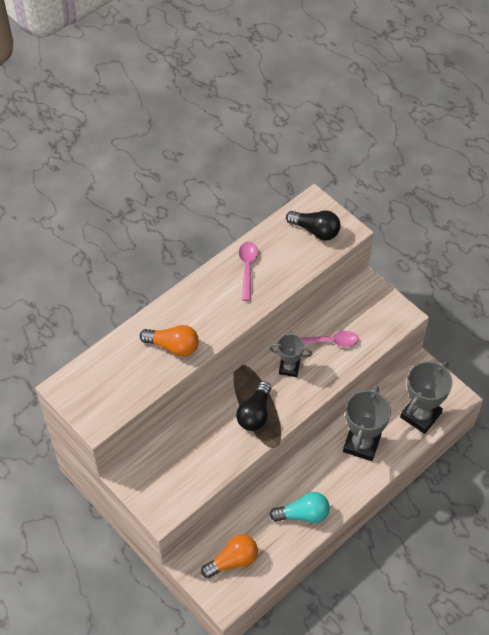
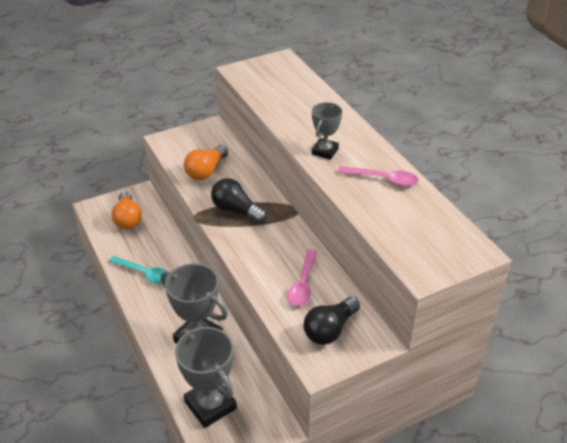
camera: 105 degrees right, 15 degrees down
(173, 346) = (300, 118): orange light bulb -> orange light bulb (206, 171)
(289, 368) = (280, 245): grey trophy -> grey trophy (325, 151)
(303, 514) = (144, 273): turquoise light bulb -> turquoise spoon
(315, 231) = (428, 243): black light bulb -> black light bulb (330, 330)

